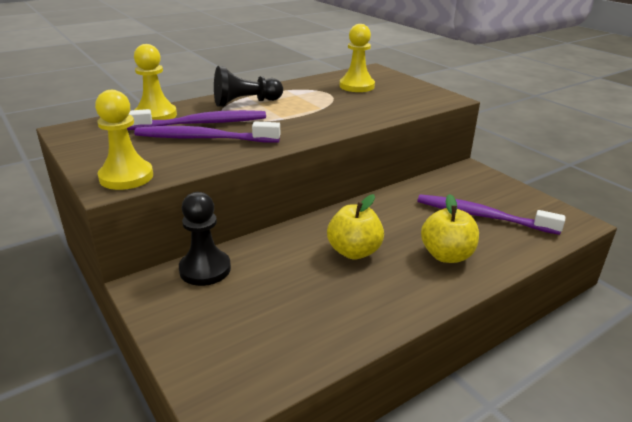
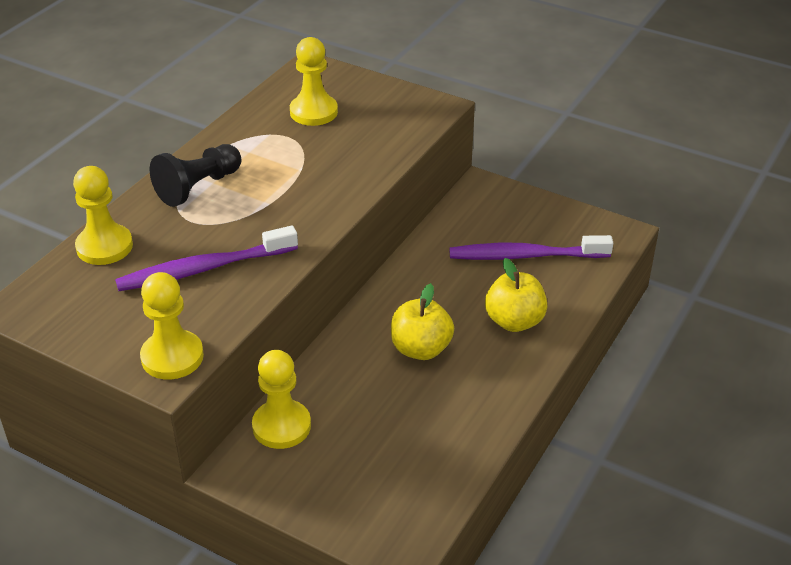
camera: 25 degrees left, 10 degrees up
(201, 124) = (177, 244): purple toothbrush -> none
(205, 269) = (281, 426): black pawn -> yellow pawn

